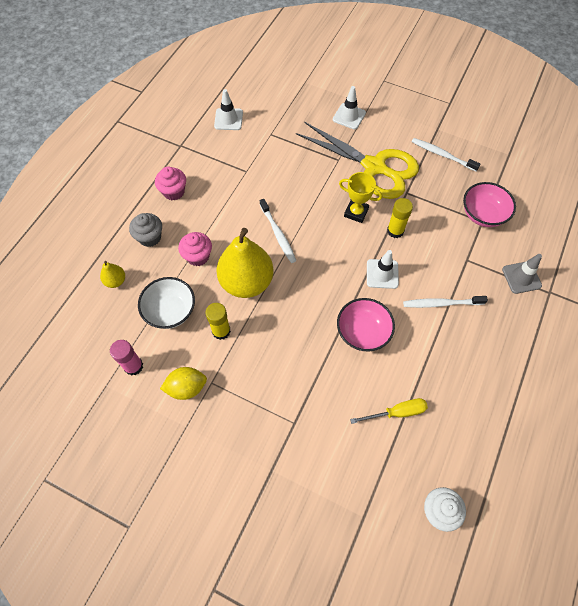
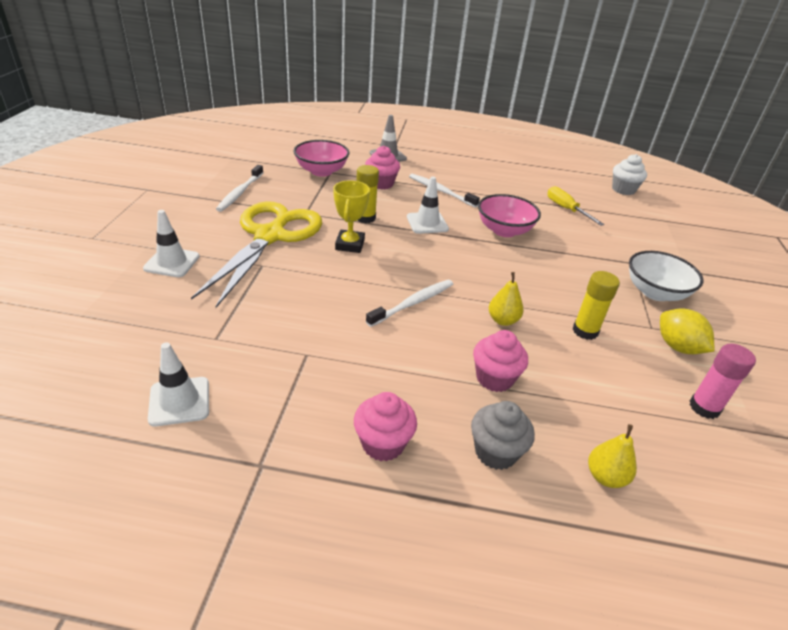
camera: 110 degrees left, 25 degrees down
(170, 311) = (599, 388): white bowl -> white bowl (655, 292)
(246, 282) = (502, 320): yellow pear -> yellow pear, size x0.44
(441, 303) = (440, 191): white toothbrush -> white toothbrush turned 150 degrees clockwise
(457, 257) = (381, 184): none -> pink cupcake

